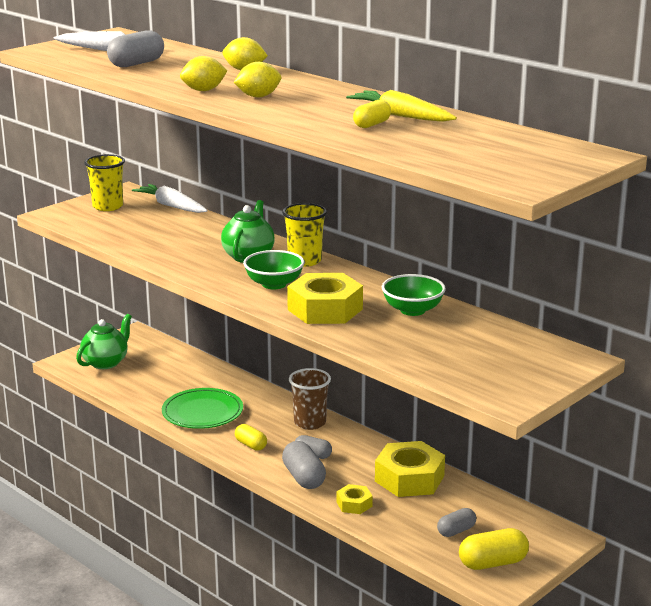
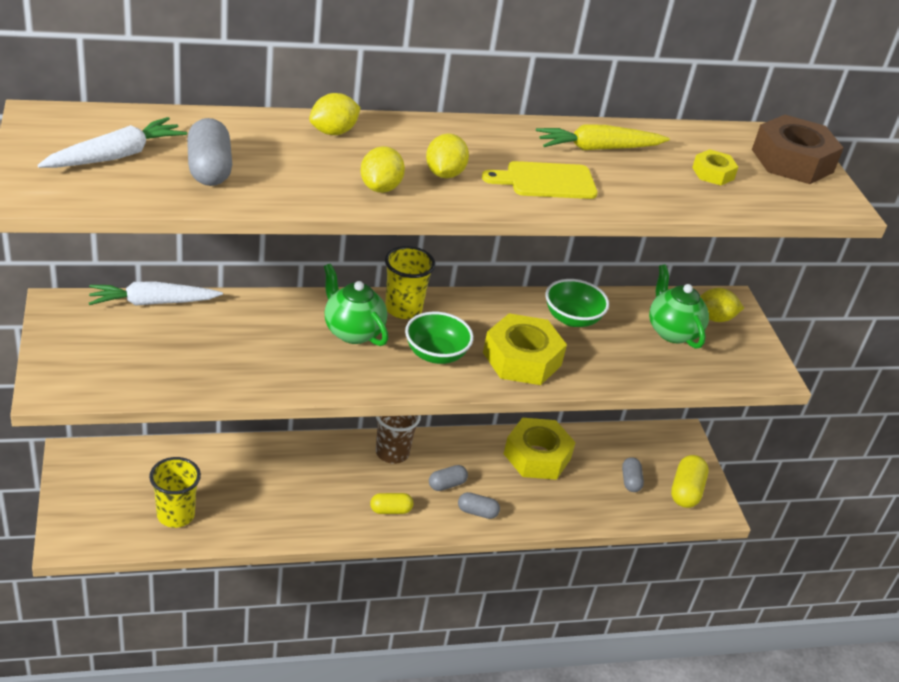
camera: 60 degrees left, 15 degrees up
(106, 362) = (110, 512): green teapot -> green teapot (672, 331)
(108, 206) = (88, 341): yellow cup -> yellow cup (175, 515)
(202, 412) = (297, 505): green plate -> none
(303, 478) = (477, 512): grey capsule -> grey capsule, size x0.64
(315, 115) = (546, 181): none -> yellow cutting board
(354, 504) = (544, 509): yellow nut -> yellow nut (713, 173)
(372, 124) = (609, 173): yellow capsule -> none
(537, 358) = (714, 318): none -> yellow lemon
(553, 161) = (792, 161): none -> brown nut

